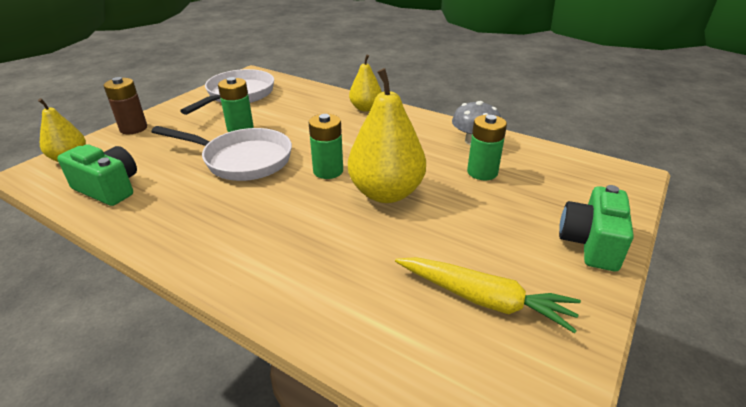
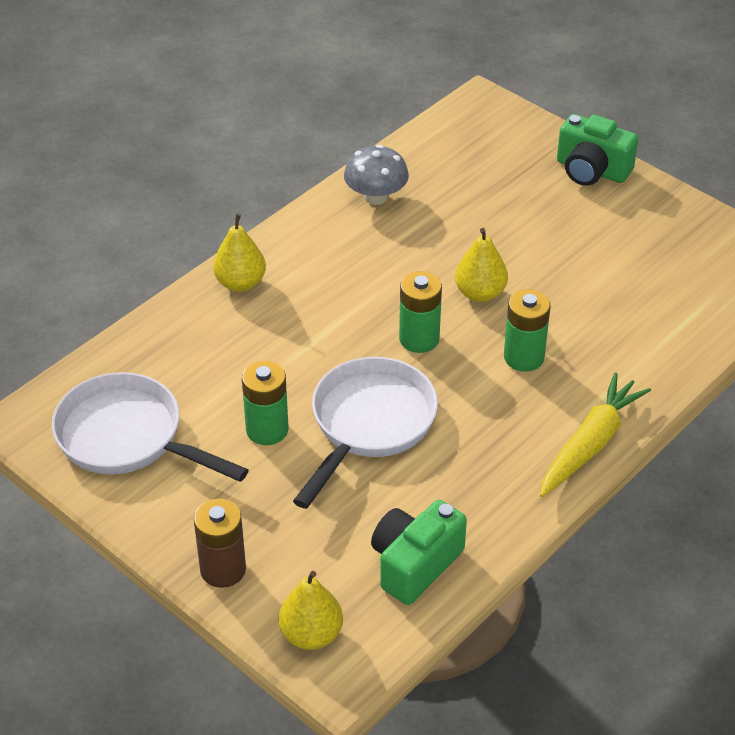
camera: 80 degrees left, 10 degrees up
(386, 193) = (480, 293): yellow pear -> yellow pear, size x0.57
(482, 172) = (452, 208): green battery -> green battery (523, 357)
(484, 299) = (657, 256): yellow carrot -> yellow carrot (590, 444)

